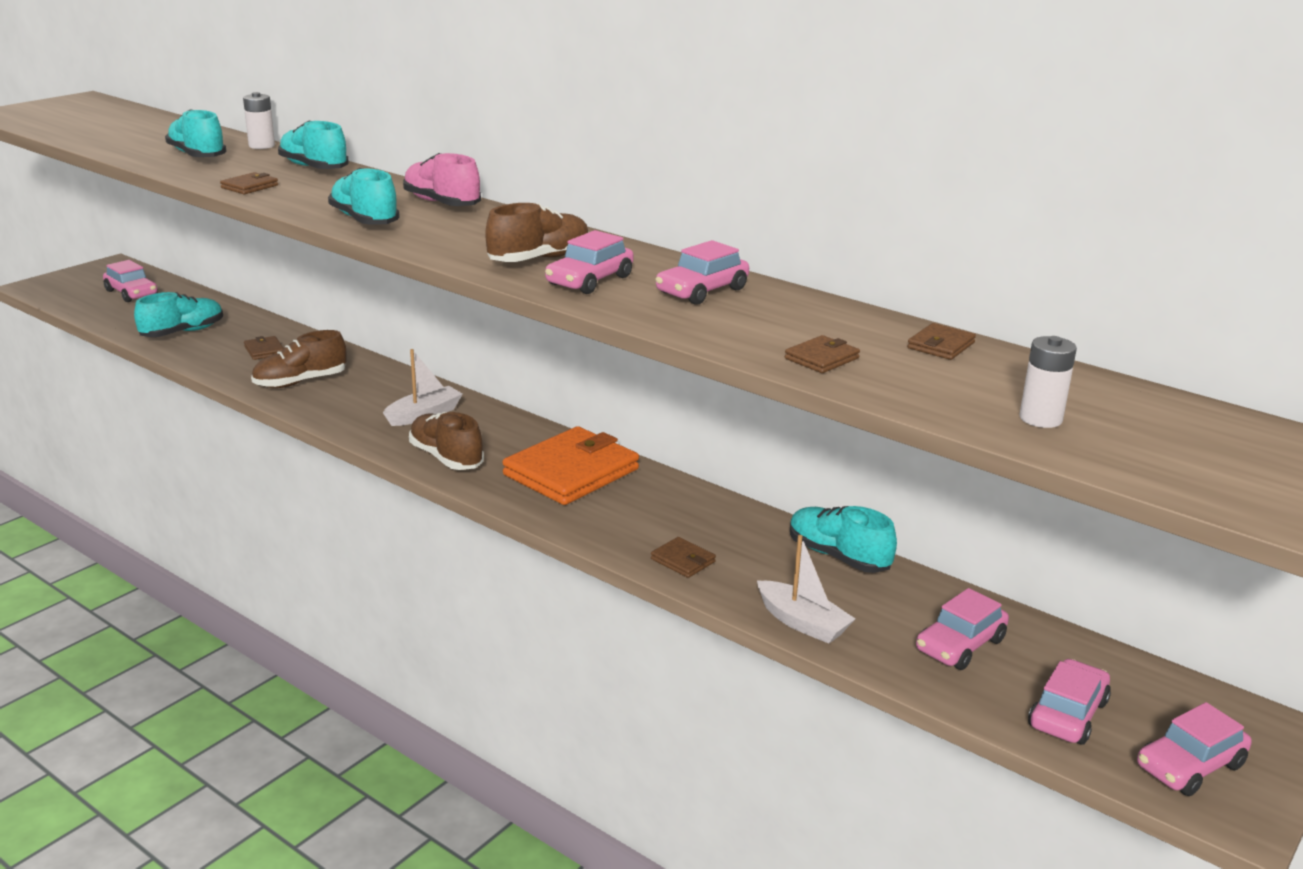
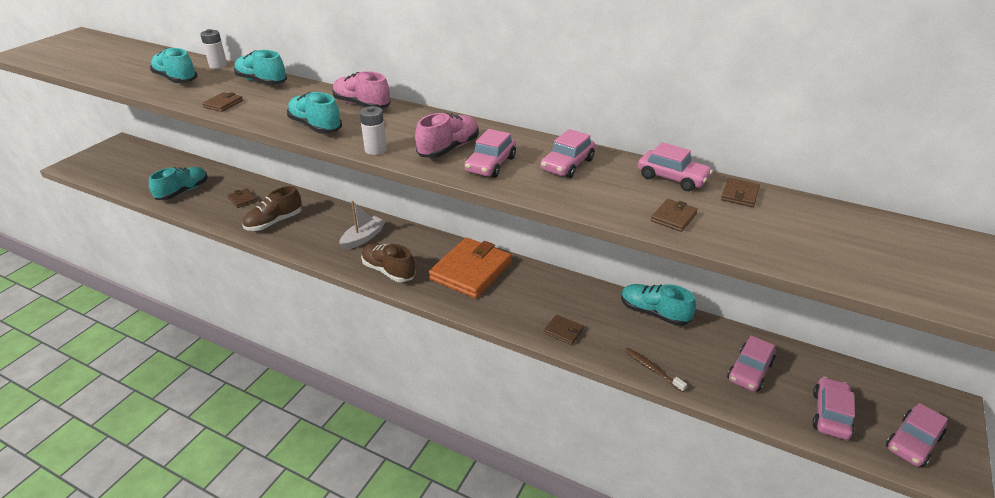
camera: 10 degrees left, 10 degrees up
(131, 293) = (138, 164): pink car -> pink car (672, 178)
(539, 259) = (448, 149): brown shoe -> pink shoe
(802, 623) = (652, 369): white boat -> brown toothbrush
(1040, 419) = (836, 254): white battery -> white battery (375, 150)

